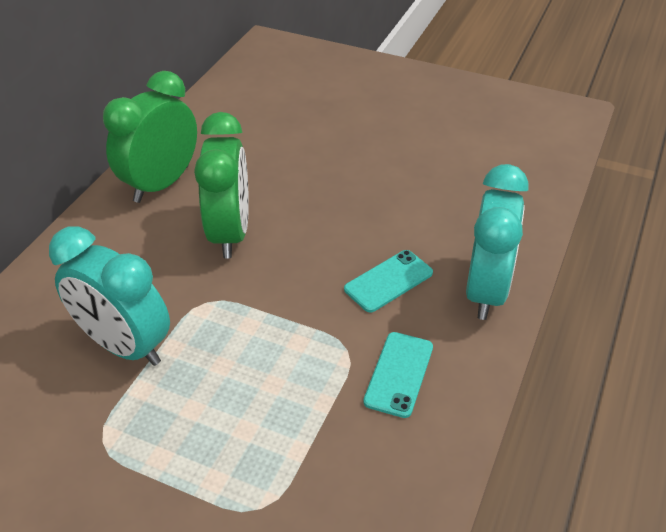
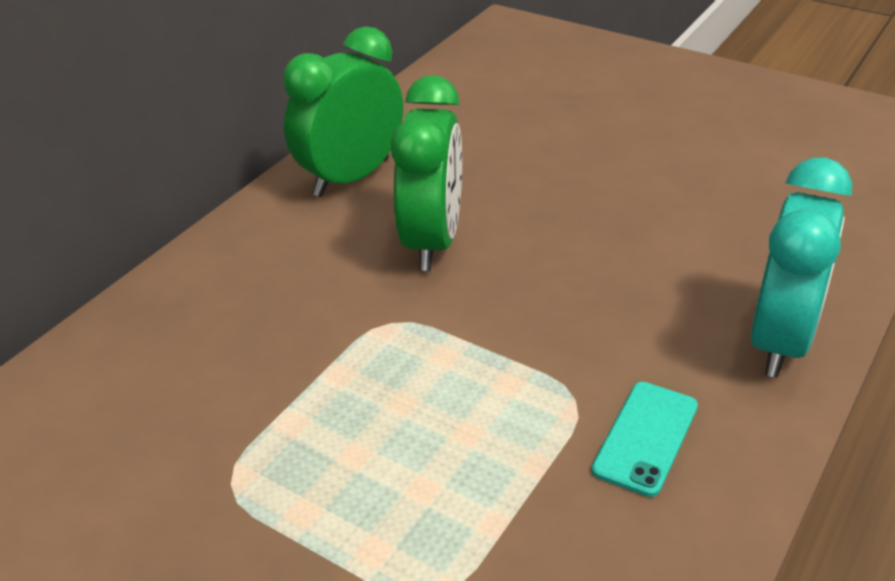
camera: 10 degrees right, 5 degrees down
(125, 346) = (278, 366): turquoise clock -> none
(388, 281) = (641, 317): turquoise phone -> none

